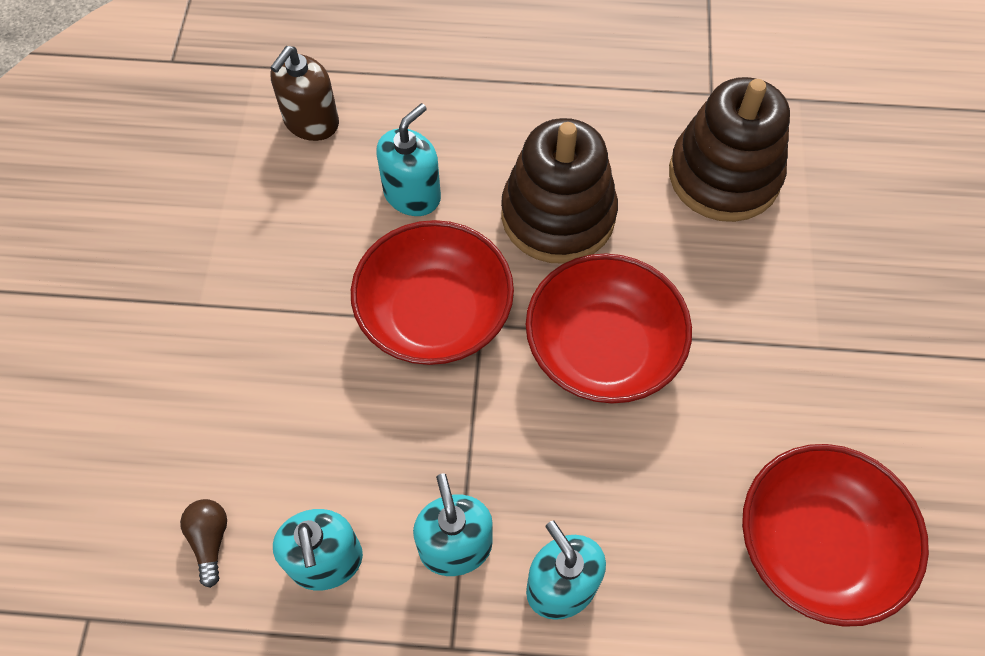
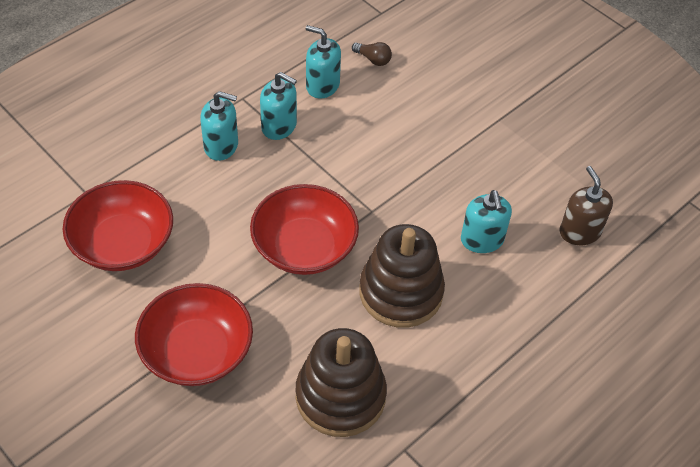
camera: 130 degrees right, 10 degrees down
(435, 314) = (398, 198): red bowl -> red bowl (197, 351)

